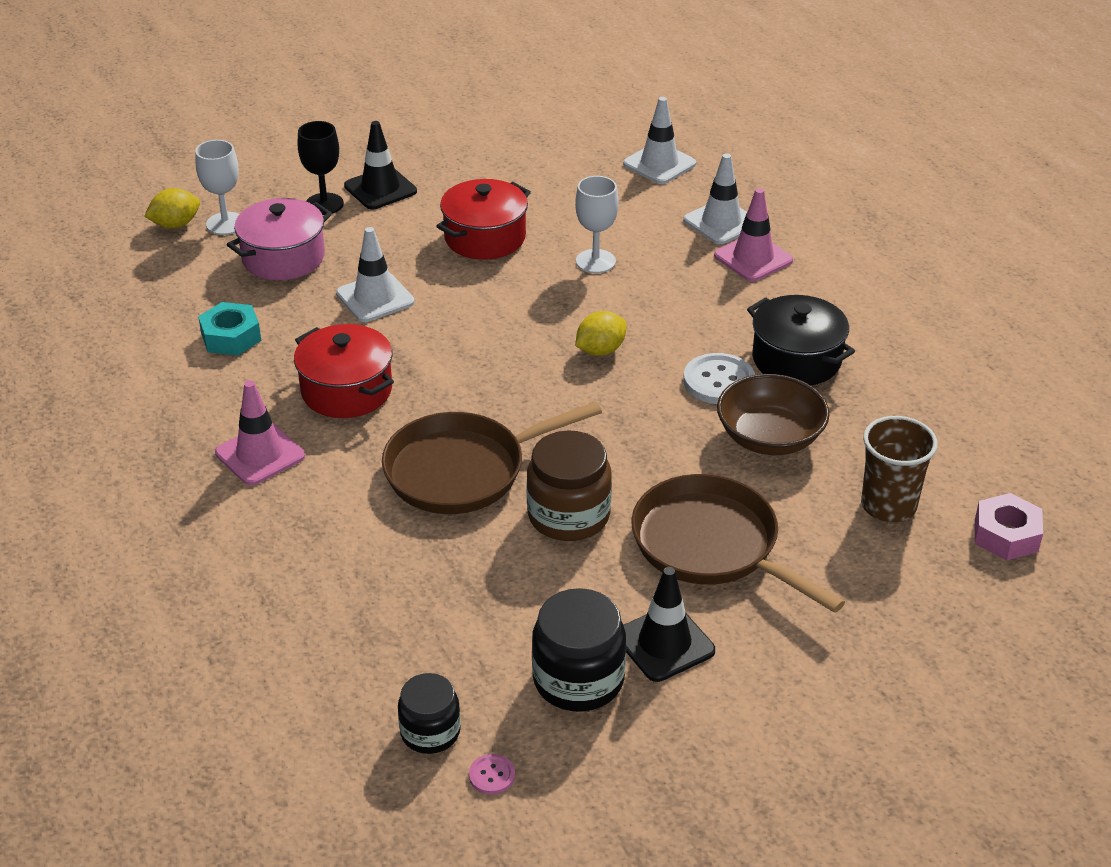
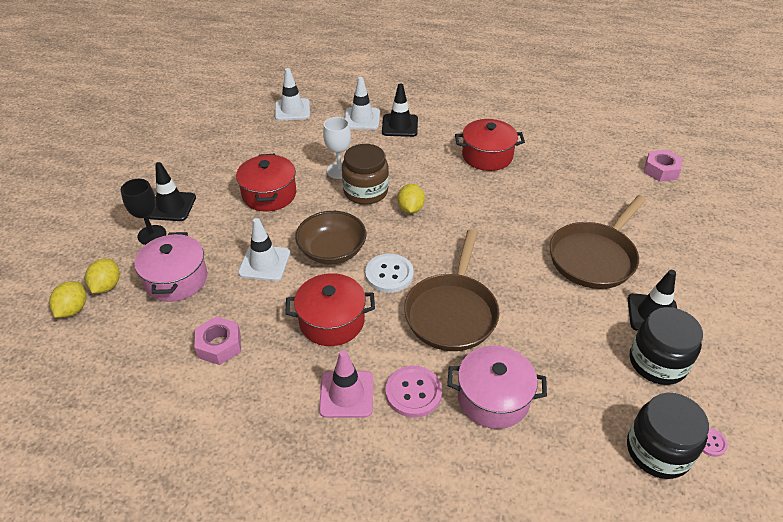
camera: 50 degrees left, 5 degrees up
(225, 224) = (107, 286): white goblet -> yellow lemon
(231, 337) = (219, 345): turquoise nut -> pink nut
(312, 500) = (413, 392): none -> pink button
(368, 563) = (493, 398): none -> pink pot
(430, 732) = (658, 451): black jar -> black jar, size x1.57
(568, 515) = (527, 293): brown jar -> brown jar (365, 191)
(712, 545) = (594, 257): brown pan -> brown pan turned 45 degrees counterclockwise
(719, 381) = (477, 186): white button -> white button (389, 274)
(753, 258) = (400, 125): pink traffic cone -> black traffic cone
(770, 437) = (533, 195): brown bowl -> brown bowl (332, 251)
(796, 360) = (487, 156): black pot -> red pot
(888, 505) = (613, 189): brown cup -> none

